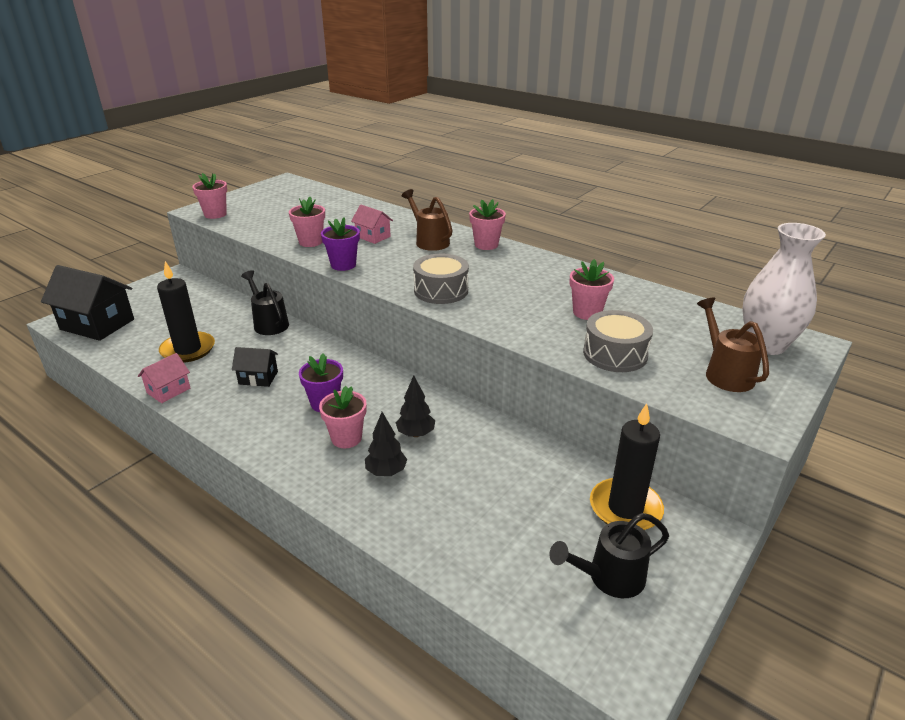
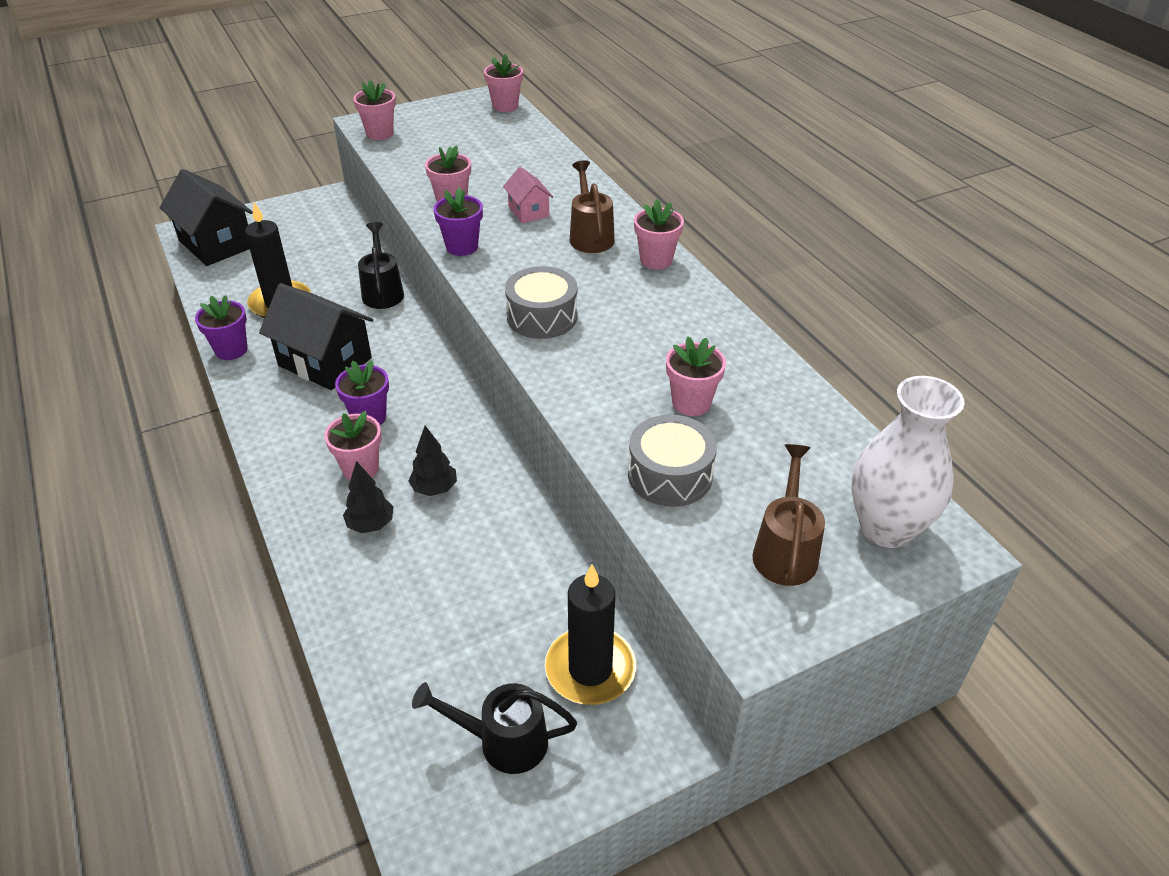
camera: 25 degrees right, 10 degrees up
(168, 390) = (231, 350): pink house -> purple flower pot
(258, 378) = (325, 362): black house -> black house, size x1.91
(298, 185) = (505, 106): none -> pink flower pot

